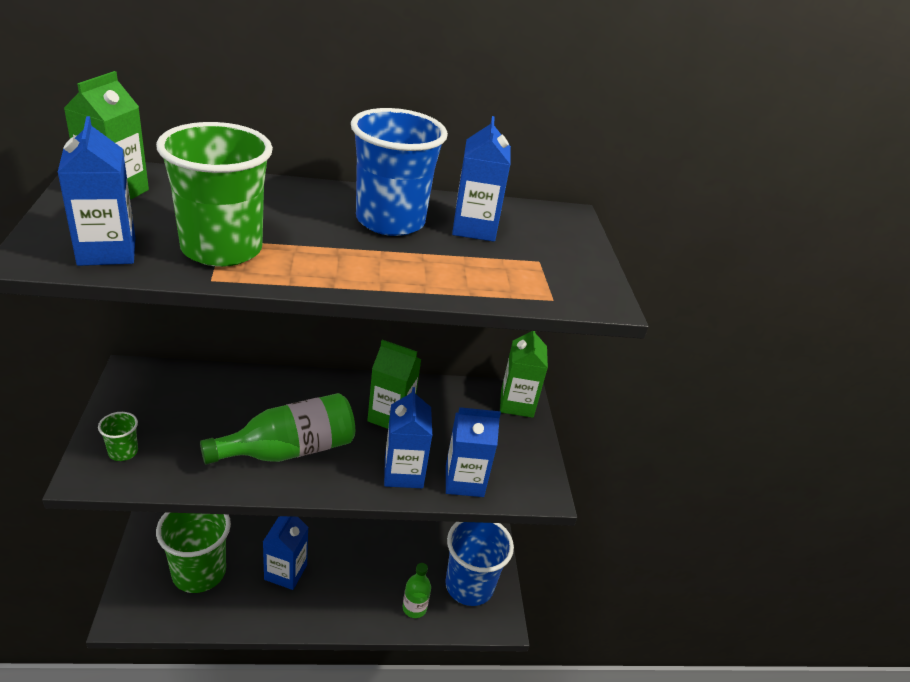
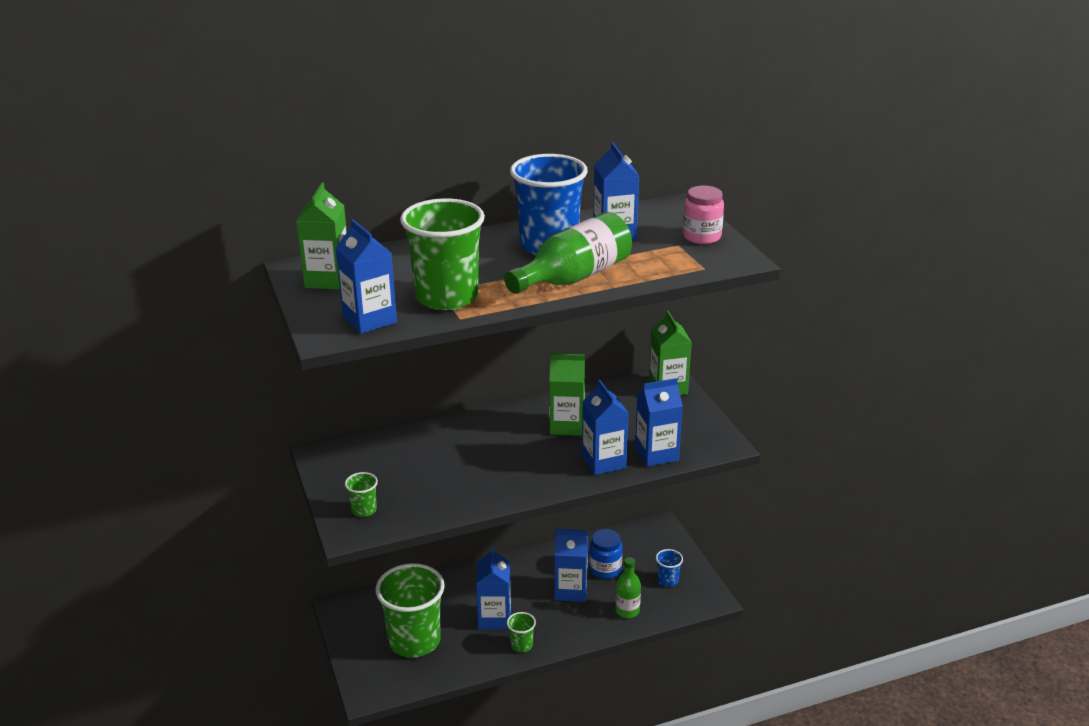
camera: 10 degrees left, 5 degrees down
(289, 450) = (499, 471): green bottle -> green bottle (574, 277)
(294, 612) = (521, 645): none -> green cup
(372, 565) = (571, 590): none -> blue carton
(416, 552) = (605, 569): none -> blue jar
(469, 585) = (667, 580): blue cup -> blue cup, size x0.43
(573, 259) = (701, 237): none -> pink jar

